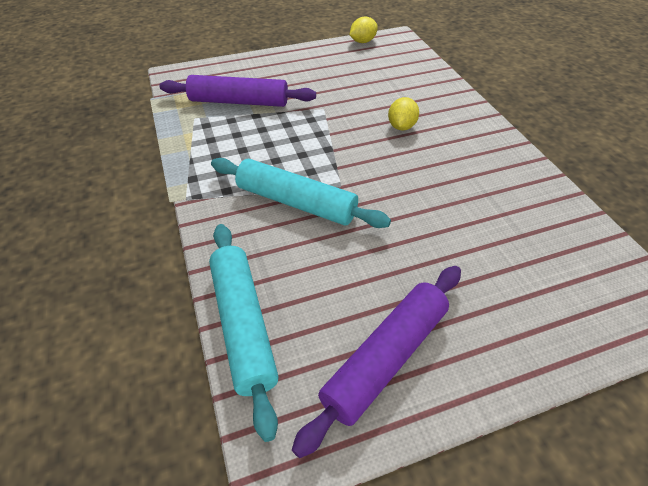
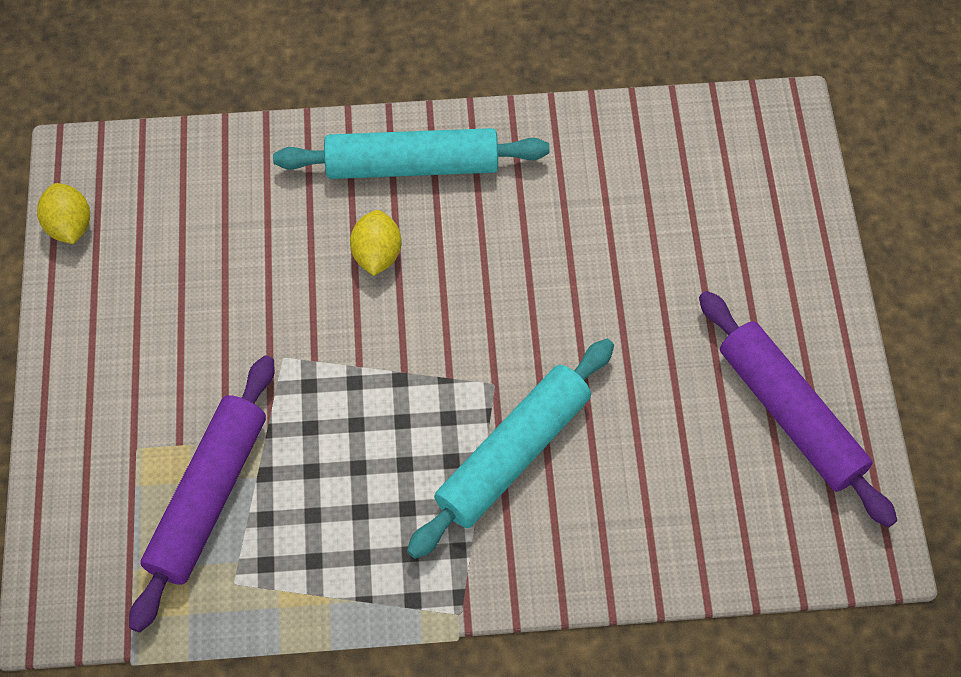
camera: 75 degrees left, 15 degrees up
(243, 325) = (715, 560): turquoise rolling pin -> turquoise rolling pin (412, 165)
(401, 126) = (377, 254): yellow lemon -> yellow lemon turned 60 degrees clockwise

